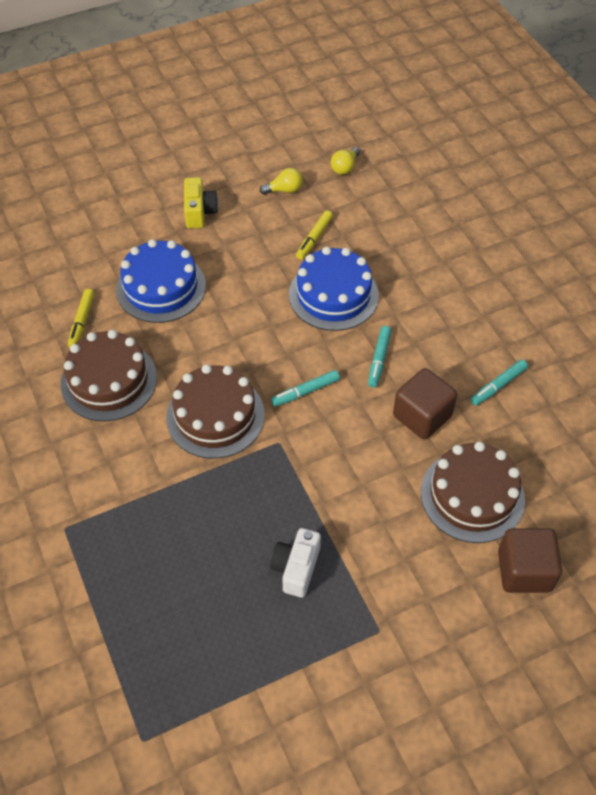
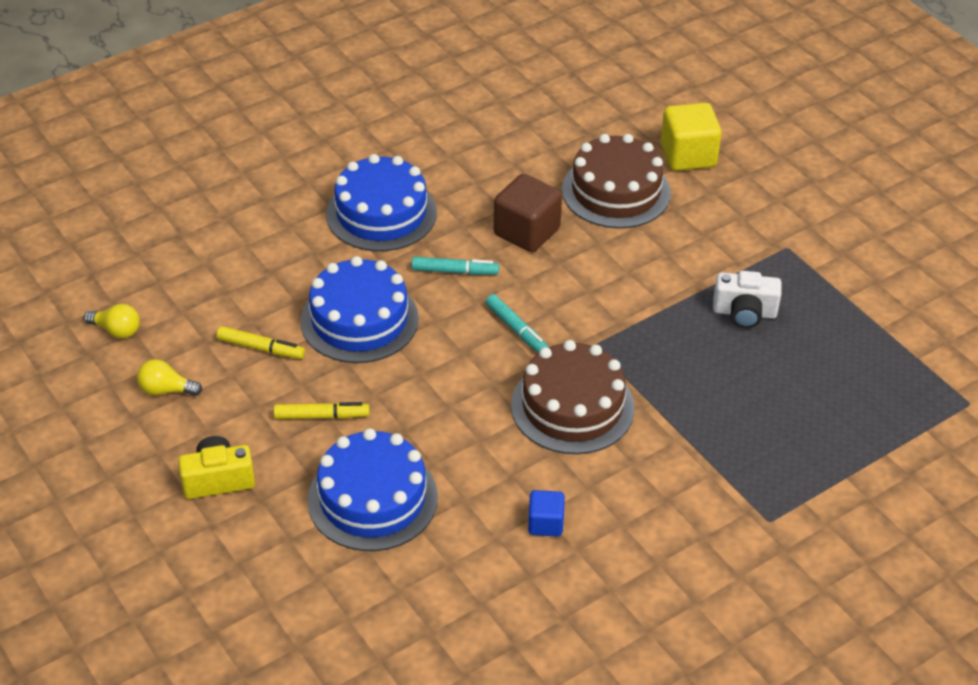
camera: 100 degrees left, 10 degrees down
(82, 322) = (451, 577): yellow marker -> yellow marker (321, 416)
(109, 381) = (545, 523): brown cake -> blue cube
(284, 190) = (166, 390): yellow light bulb -> yellow light bulb turned 60 degrees counterclockwise
(454, 319) = (381, 213): none -> blue cake
(498, 386) = (471, 177): turquoise marker -> none
(524, 571) = (688, 155): brown cube -> yellow cube

